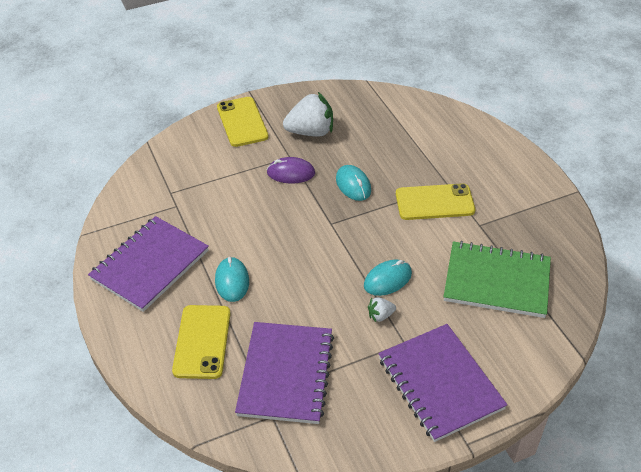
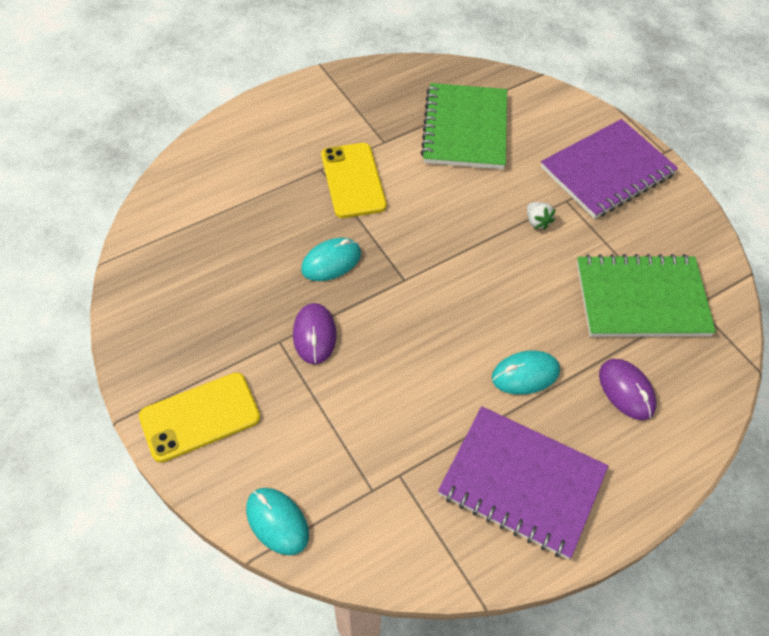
camera: 100 degrees left, 10 degrees up
(202, 341) = (626, 390): yellow phone -> purple mouse
(286, 374) = (641, 298): purple notebook -> green notebook
(311, 132) = (223, 321): white strawberry -> none
(387, 279) = (484, 218): turquoise mouse -> turquoise mouse (277, 522)

